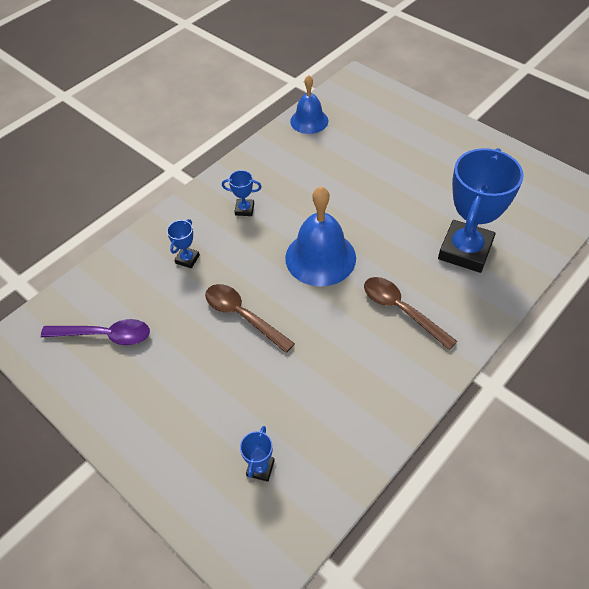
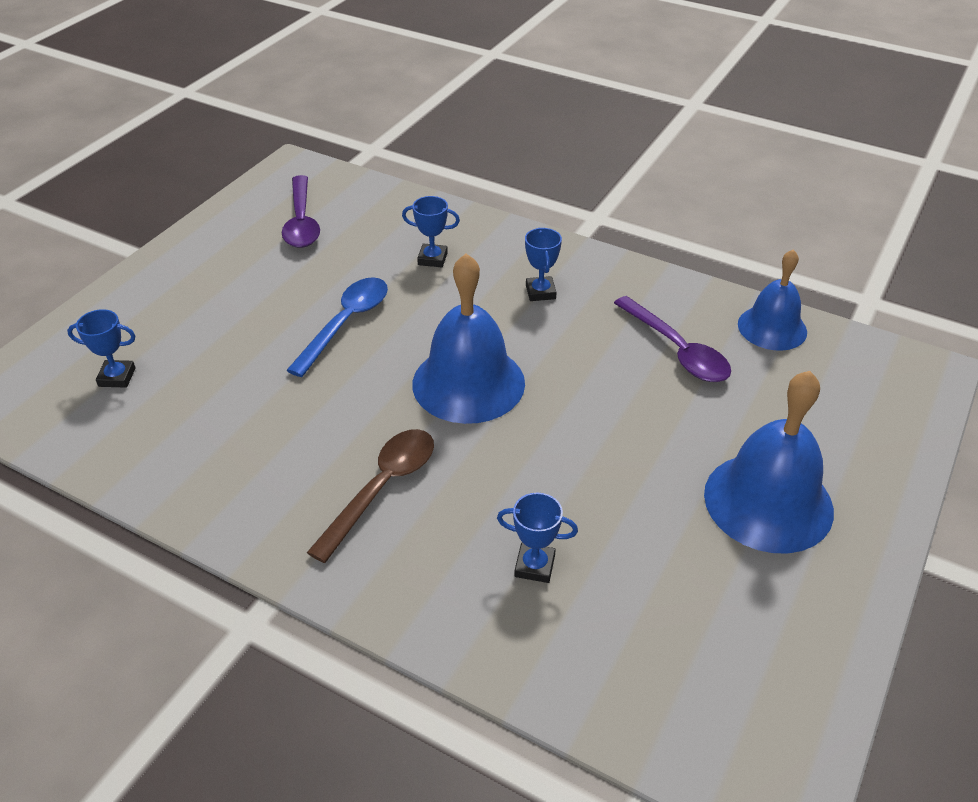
camera: 75 degrees right, 10 degrees down
(242, 316) = (346, 323): brown spoon -> blue spoon
(316, 161) = (677, 350): none -> purple spoon
(433, 156) = (768, 501): none -> blue bell
(465, 250) = (534, 566): blue trophy -> blue trophy, size x0.42

